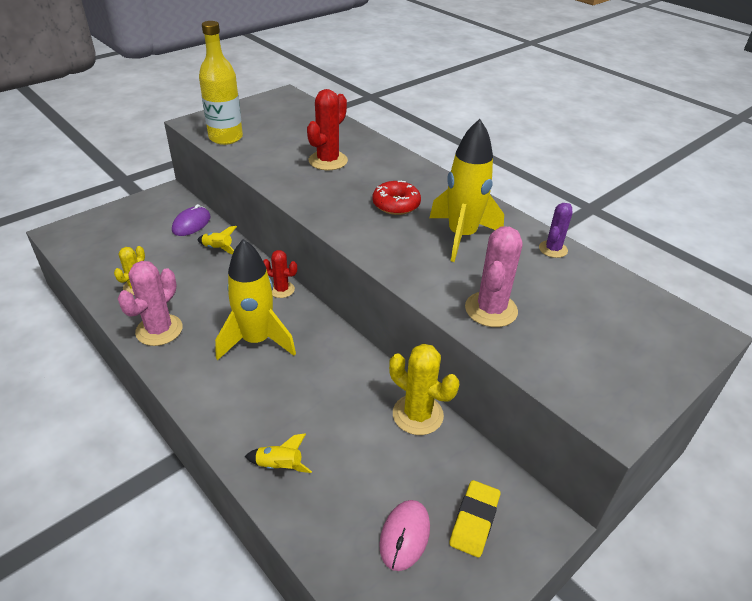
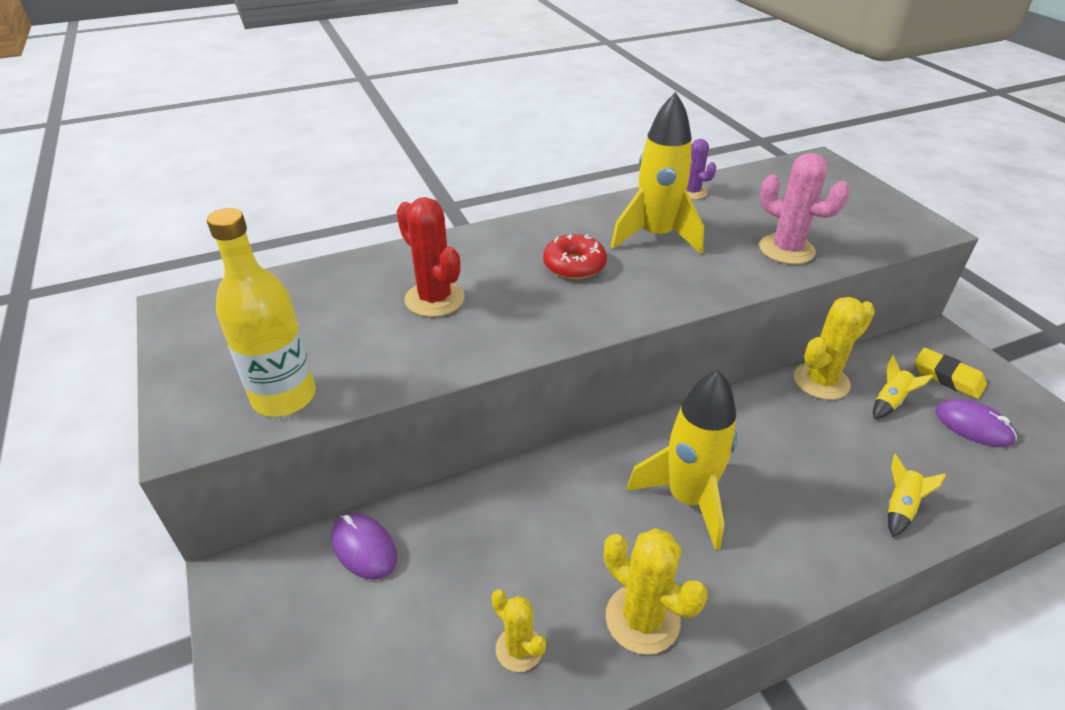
camera: 70 degrees left, 0 degrees up
(159, 330) = (642, 619): pink cactus -> yellow cactus
(218, 249) = (456, 517): yellow rocket -> yellow rocket (890, 402)
(281, 289) = (586, 455): red cactus -> none
(404, 536) = (973, 426): pink mouse -> purple mouse

